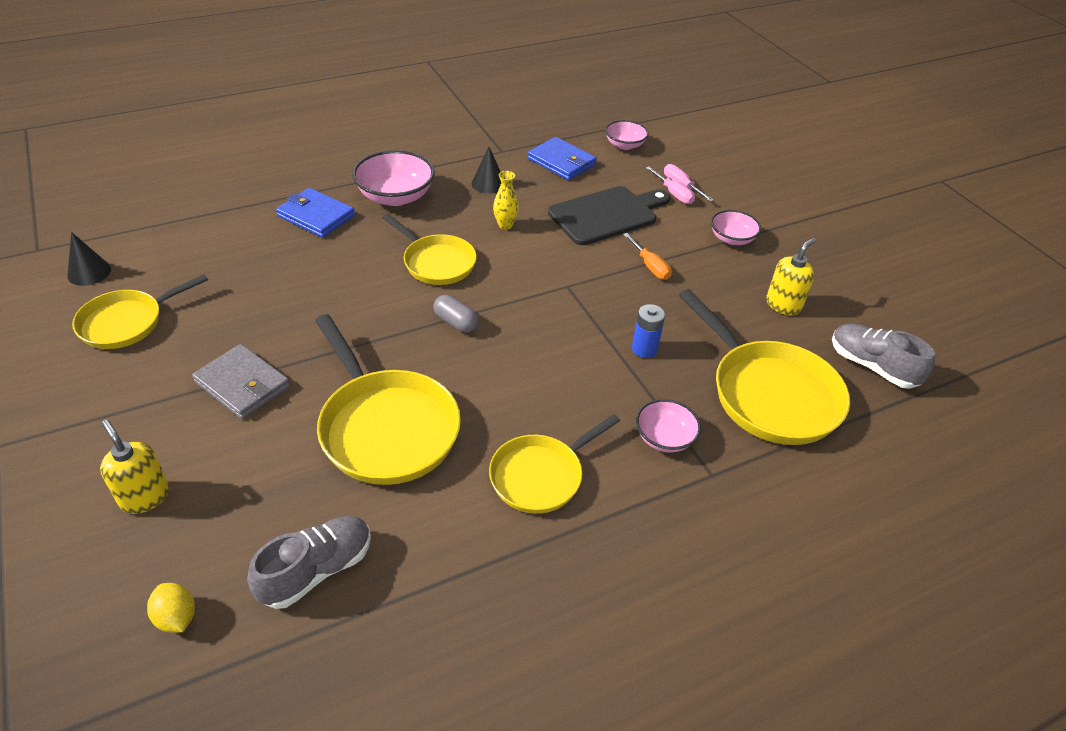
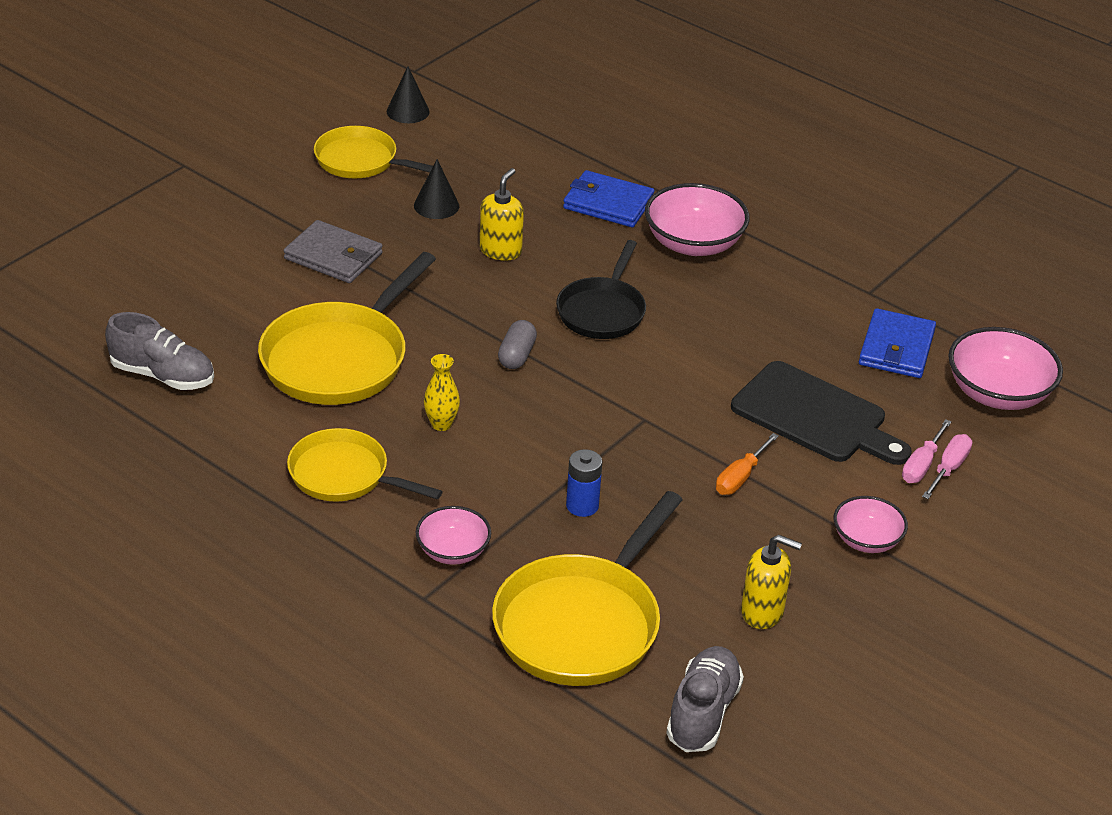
camera: 65 degrees right, 5 degrees down
(145, 497) = (181, 258): yellow soap dispenser -> yellow soap dispenser (500, 250)
(176, 617) = (83, 322): yellow lemon -> none
(243, 384) = (333, 256): grey wallet -> grey wallet turned 75 degrees counterclockwise
(316, 216) = (608, 203): blue wallet -> blue wallet turned 75 degrees counterclockwise
(436, 262) = (602, 311): yellow pan -> black pan
(488, 183) = (787, 302): black cone -> black cone (436, 205)
(505, 225) = (716, 340): yellow vase -> yellow vase (441, 424)
(624, 145) = (998, 393): pink bowl -> pink bowl, size x1.66

